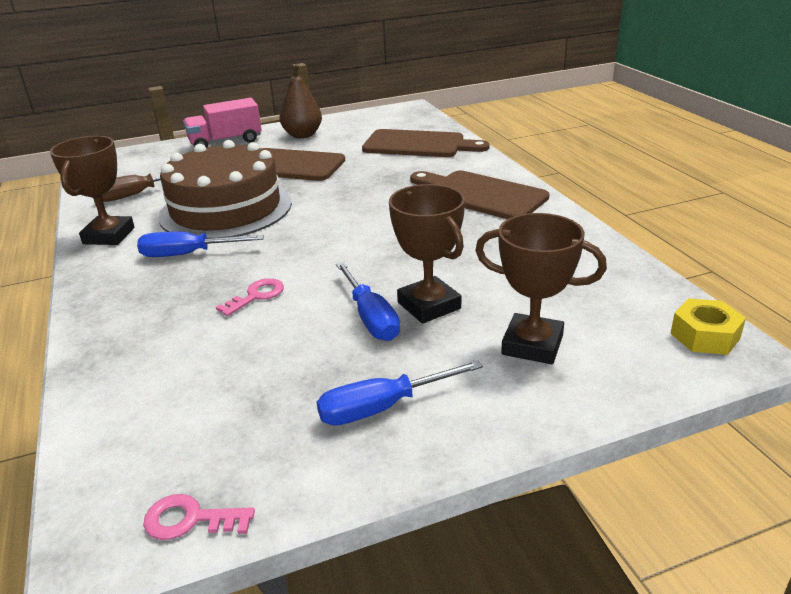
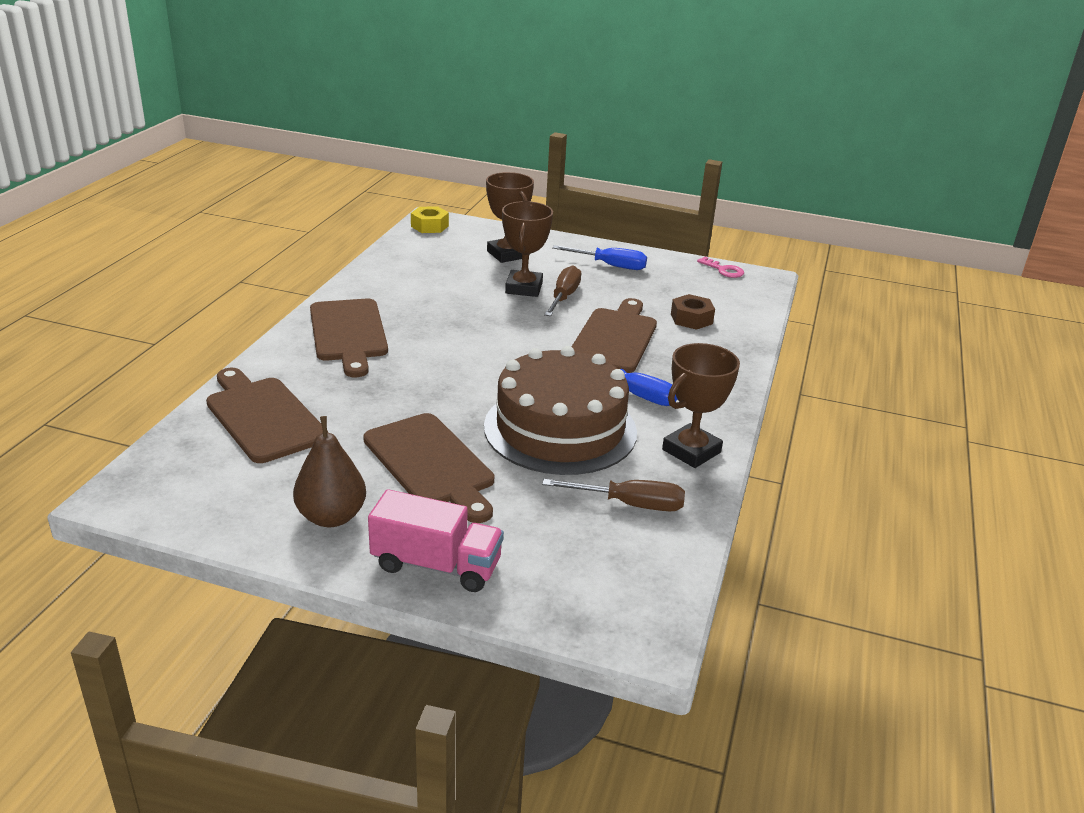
camera: 145 degrees left, 0 degrees up
(185, 368) = (691, 319): none -> brown nut
(256, 296) = (615, 338): pink key -> brown cutting board
(371, 317) = (564, 297): blue screwdriver -> brown screwdriver

